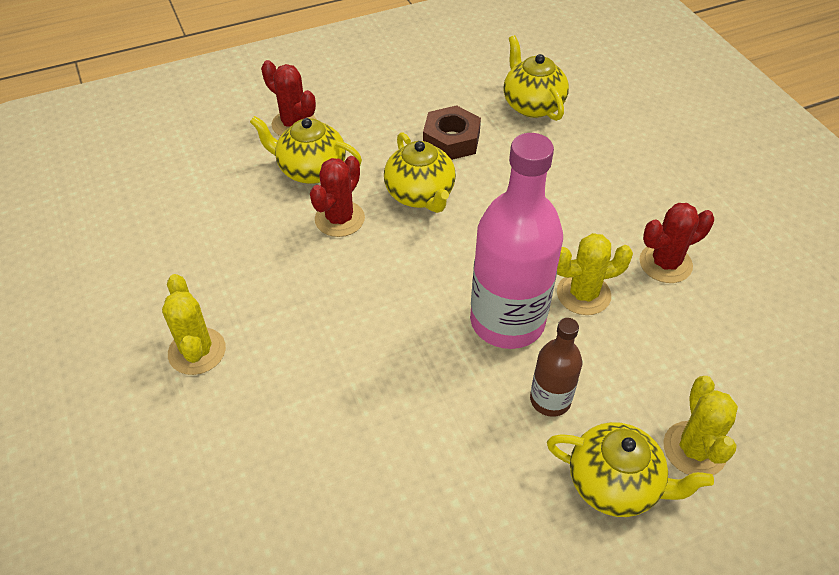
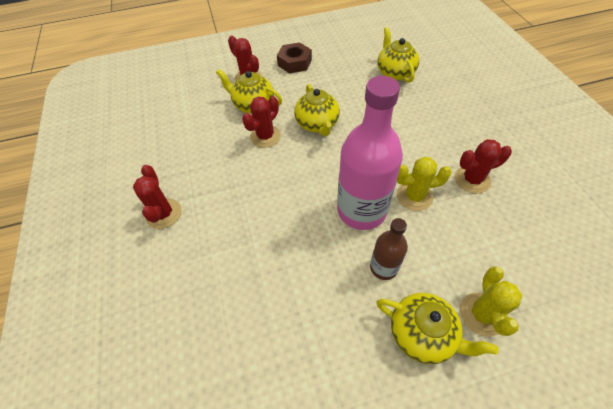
camera: 10 degrees right, 5 degrees up
(197, 351) = (163, 213): yellow cactus -> red cactus
(451, 140) = (341, 92): brown nut -> brown nut (294, 62)

